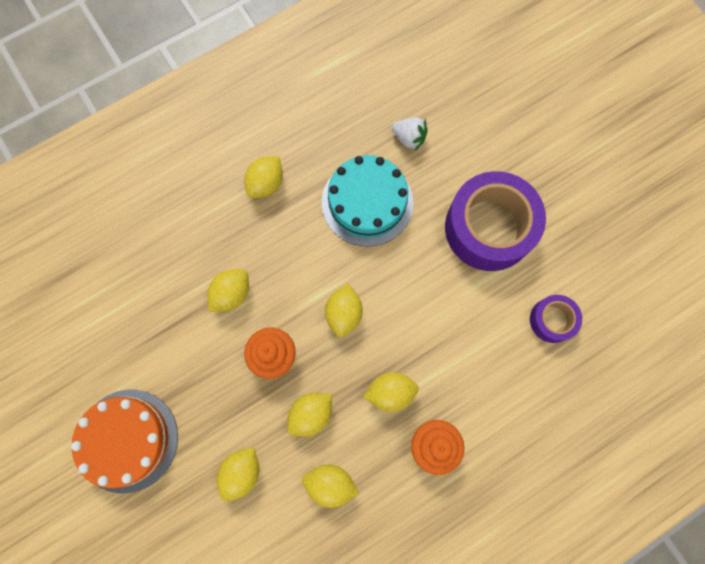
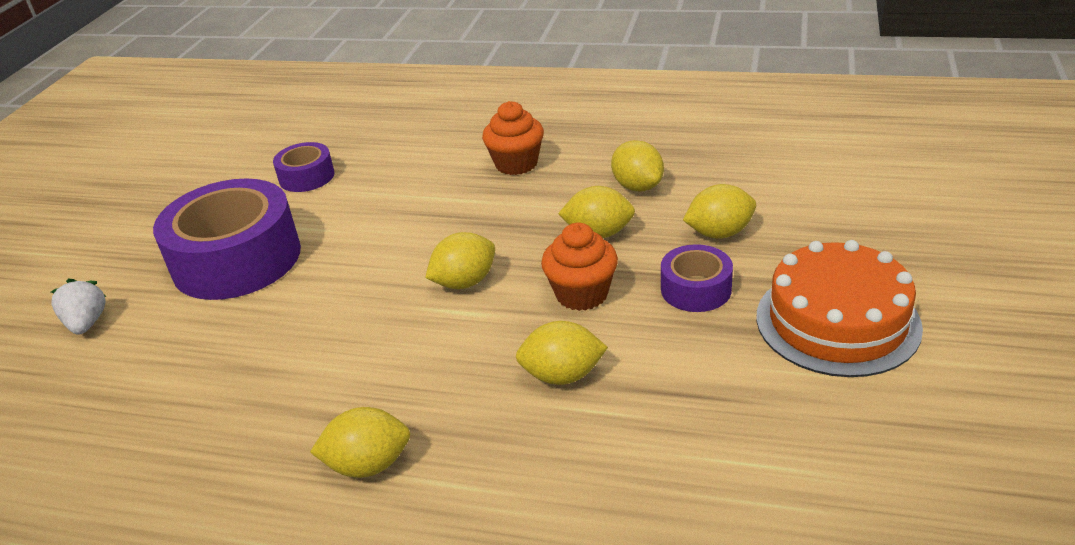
camera: 130 degrees left, 40 degrees down
(217, 408) = (696, 289): none -> purple tape
(367, 202) = (296, 357): turquoise cake -> none
(390, 392) = (504, 208): yellow lemon -> none
(409, 138) = (156, 386): white strawberry -> white strawberry (87, 323)

